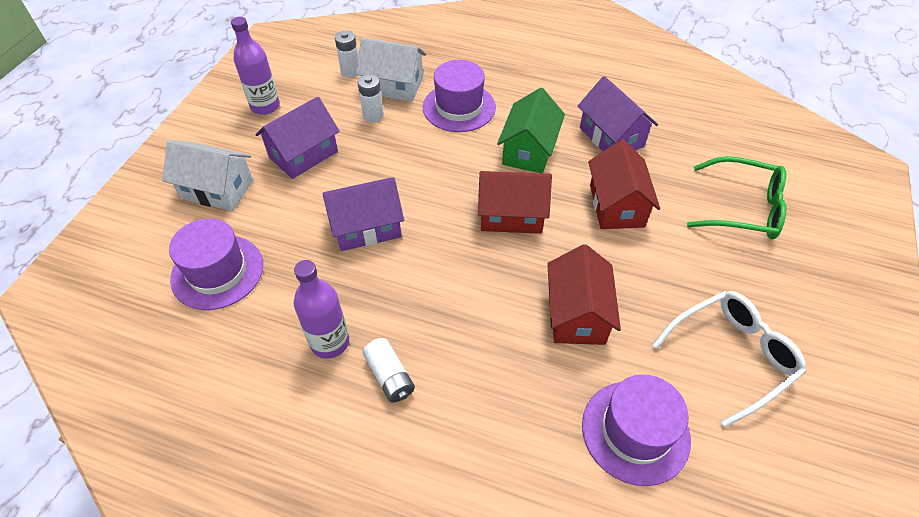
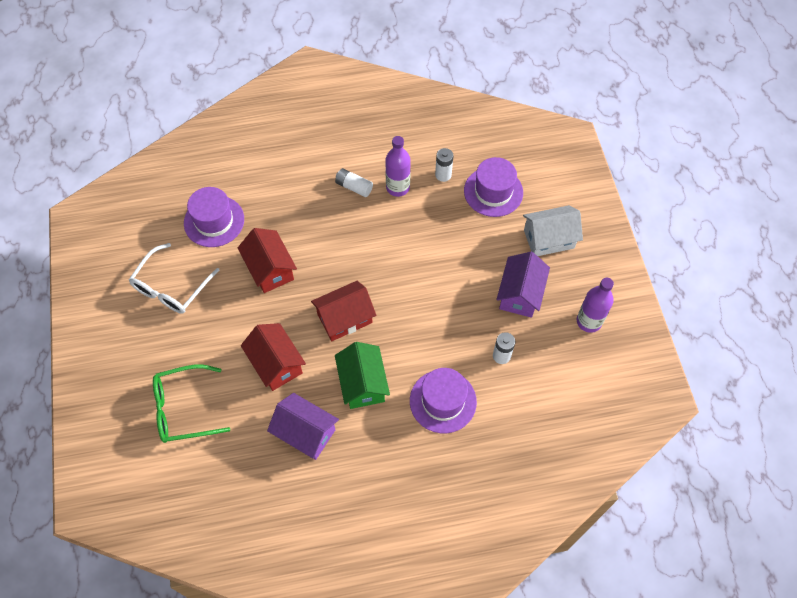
camera: 150 degrees right, 10 degrees up
(350, 71) = (559, 394): white battery -> white battery (443, 175)
(366, 227) = (431, 262): purple house -> none
(393, 86) = (511, 397): white house -> none

